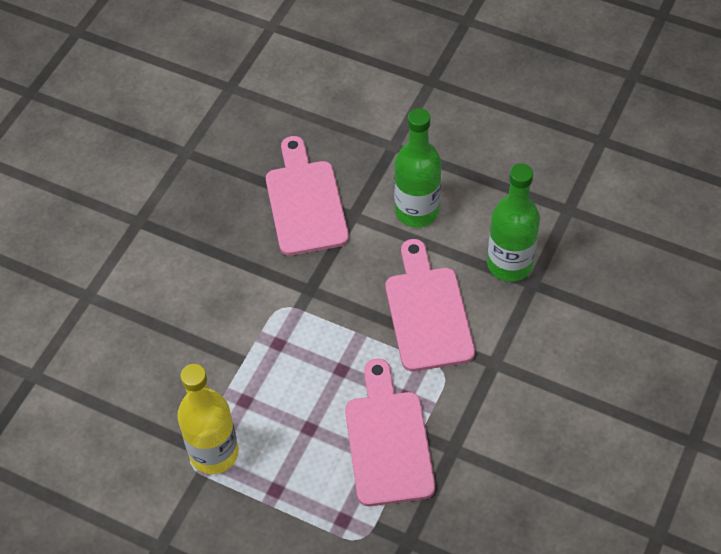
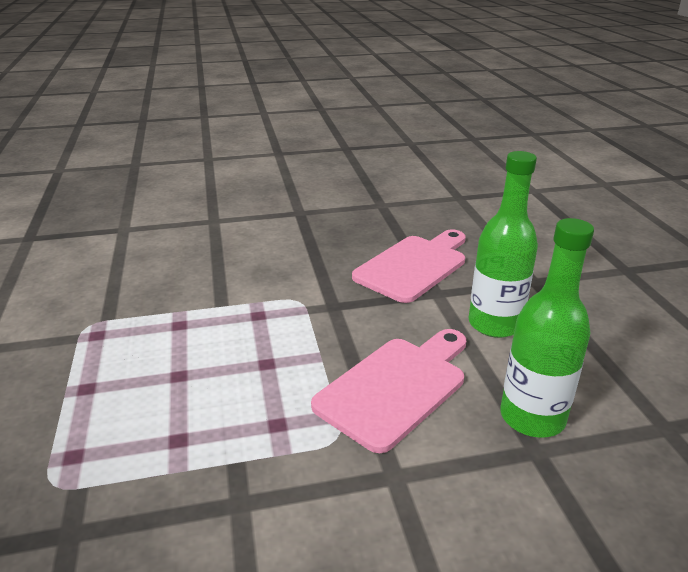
camera: 50 degrees right, 25 degrees down
(214, 453) = (107, 333): yellow bottle -> none
(388, 441) = (206, 439): pink cutting board -> none

